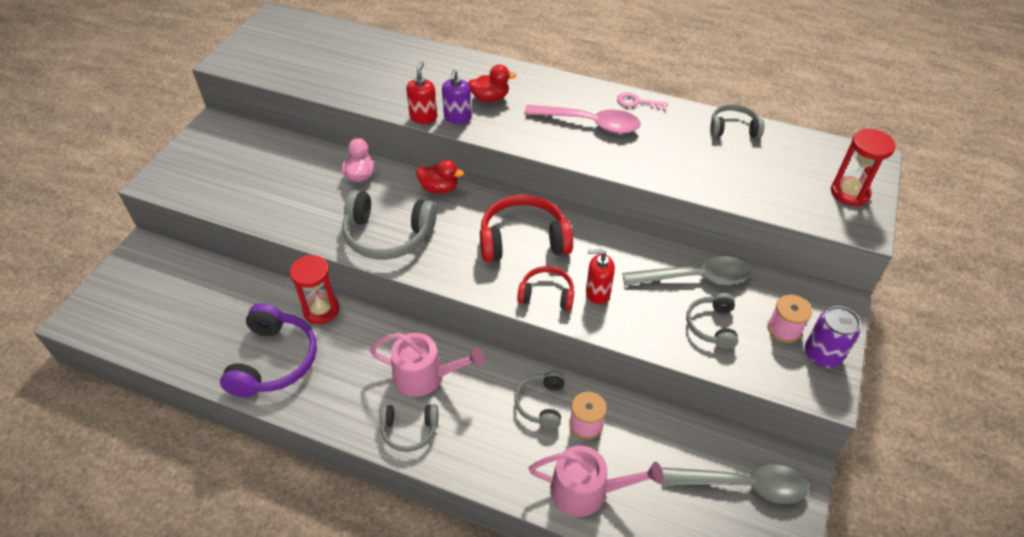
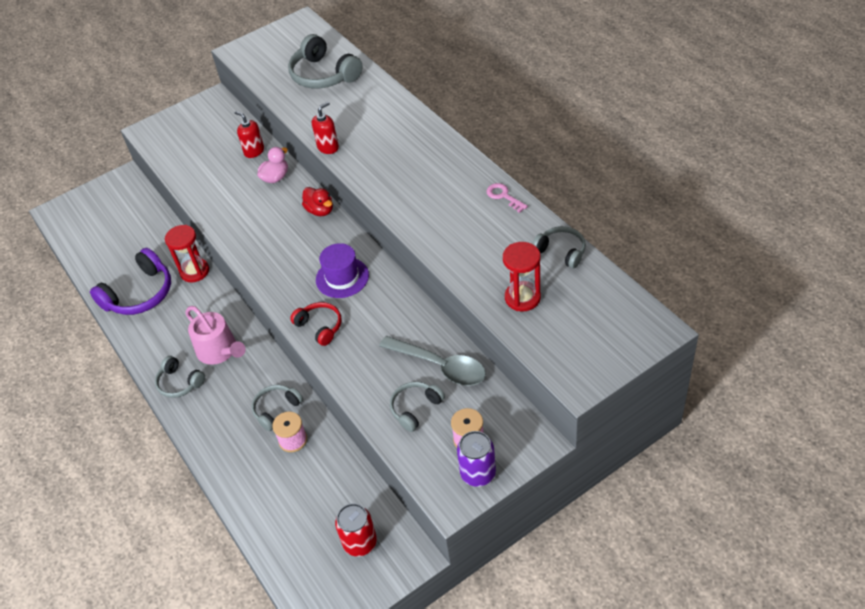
camera: 40 degrees right, 0 degrees up
(387, 235) = (254, 233): grey headphones -> grey headphones (323, 75)
(457, 117) = (352, 157): purple soap dispenser -> none
(490, 98) = (391, 149): red duck -> none
(523, 240) = (342, 277): red headphones -> purple hat
(586, 490) = (252, 484): pink watering can -> none
(589, 123) = (446, 200): pink spoon -> none
(597, 293) = (356, 342): red soap dispenser -> red soap dispenser (254, 151)
(743, 485) = (360, 542): grey spoon -> red can
(849, 193) = (600, 349): red hourglass -> red hourglass (522, 298)

